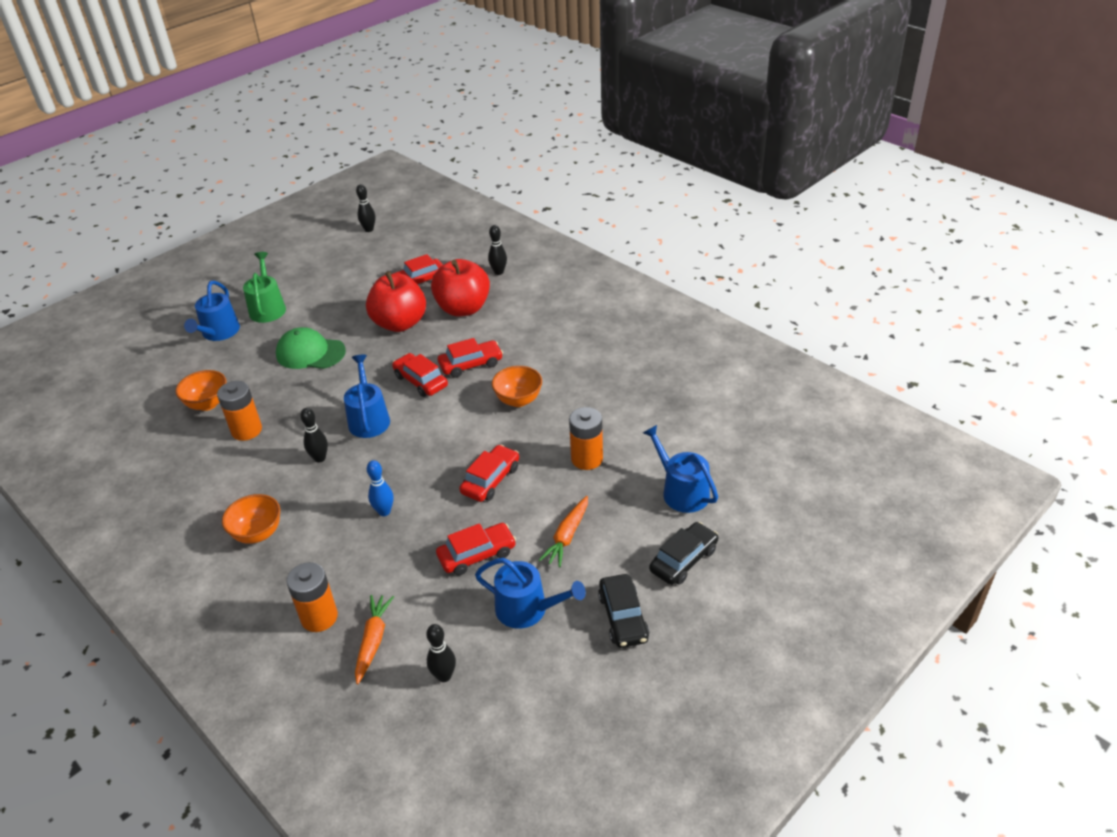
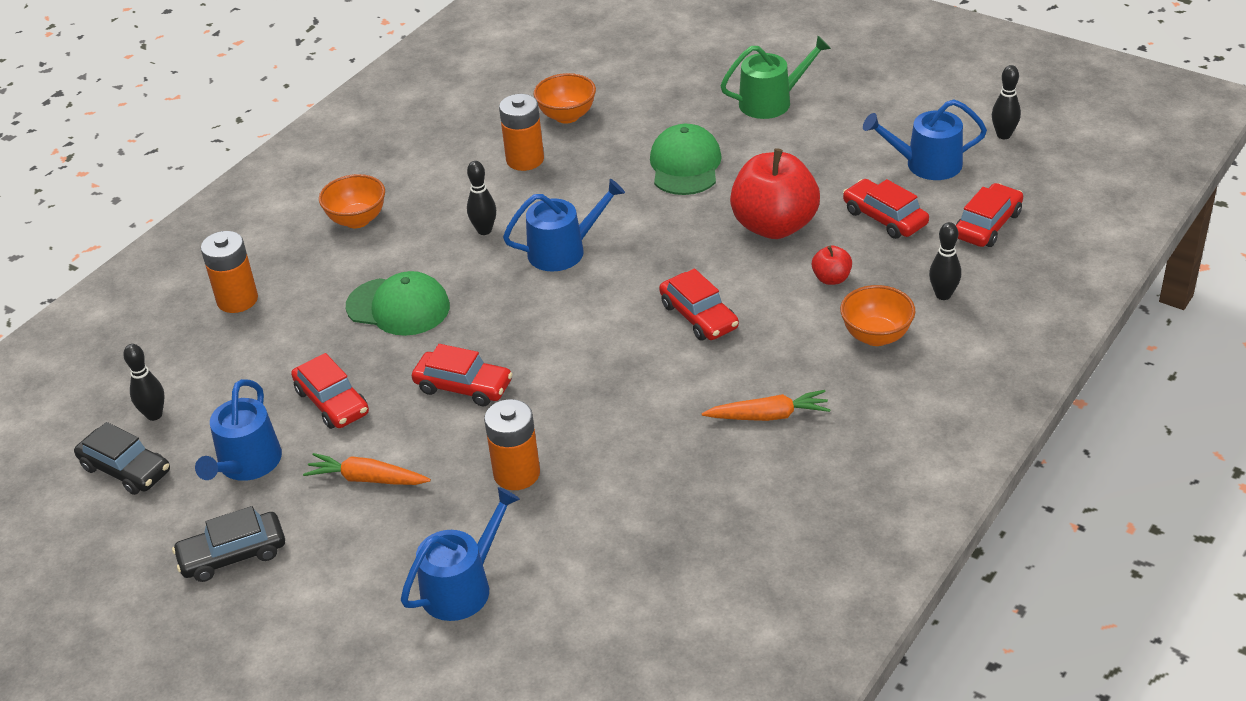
camera: 80 degrees right, 0 degrees up
(218, 333) = (706, 80): blue watering can -> blue watering can (926, 164)
(373, 641) = (204, 348): orange carrot -> orange carrot (768, 416)
(384, 512) = (398, 307): blue bowling pin -> green cap
(421, 381) = (650, 277): red car -> red car (987, 225)
(463, 308) = (831, 278): red apple -> red apple, size x0.44
(518, 400) = (629, 380): orange bowl -> orange bowl (876, 336)
(683, 560) = (330, 604): black car -> black car (125, 469)

